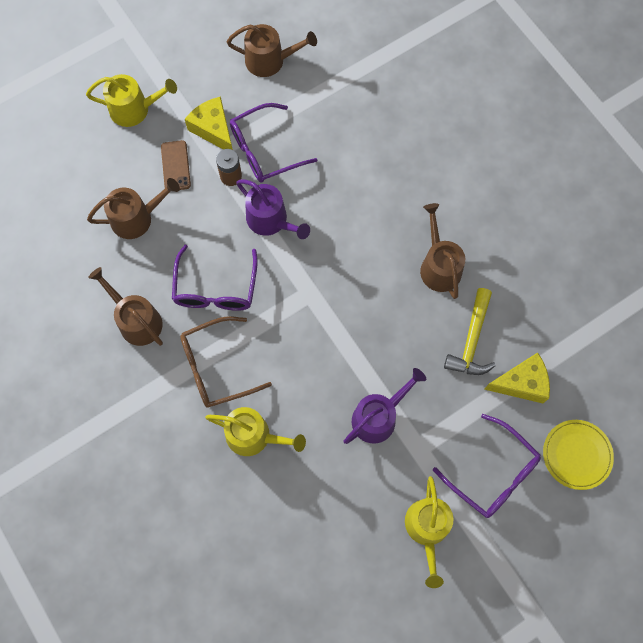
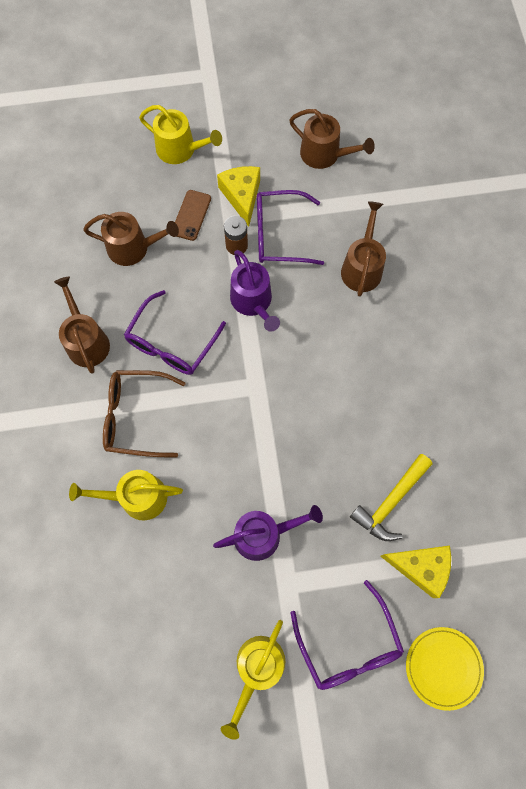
camera: 25 degrees right, 0 degrees up
(253, 436) = (137, 497): yellow watering can -> yellow watering can turned 135 degrees clockwise
(439, 266) = (393, 415): brown watering can -> brown watering can (362, 267)

